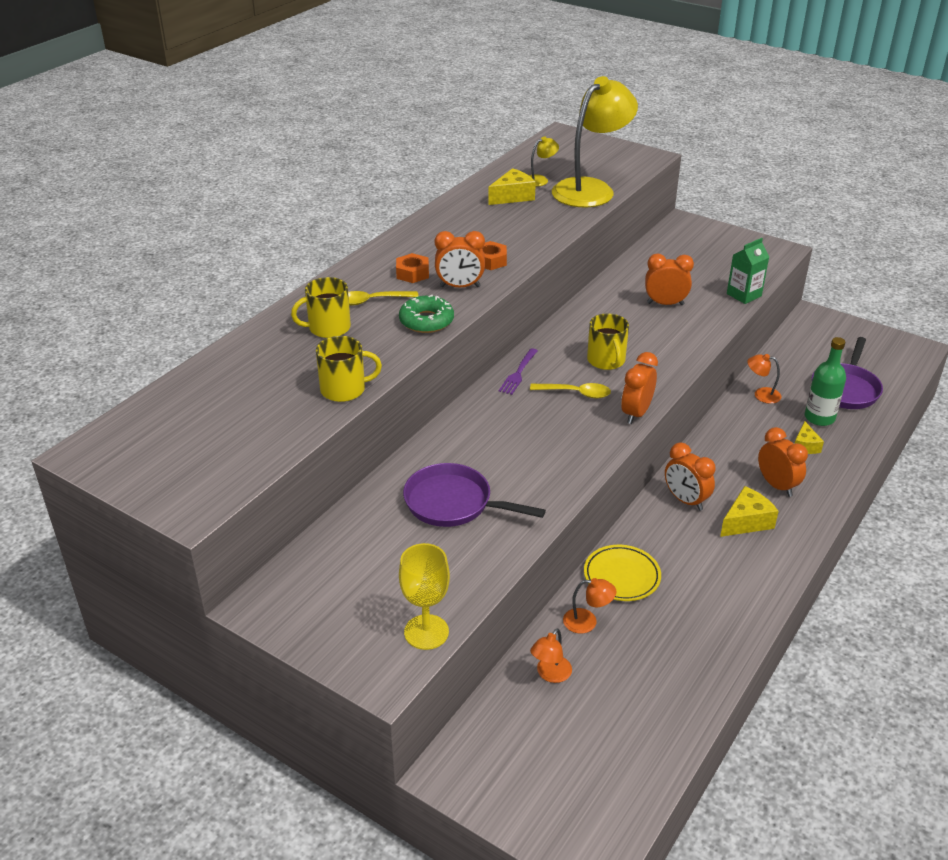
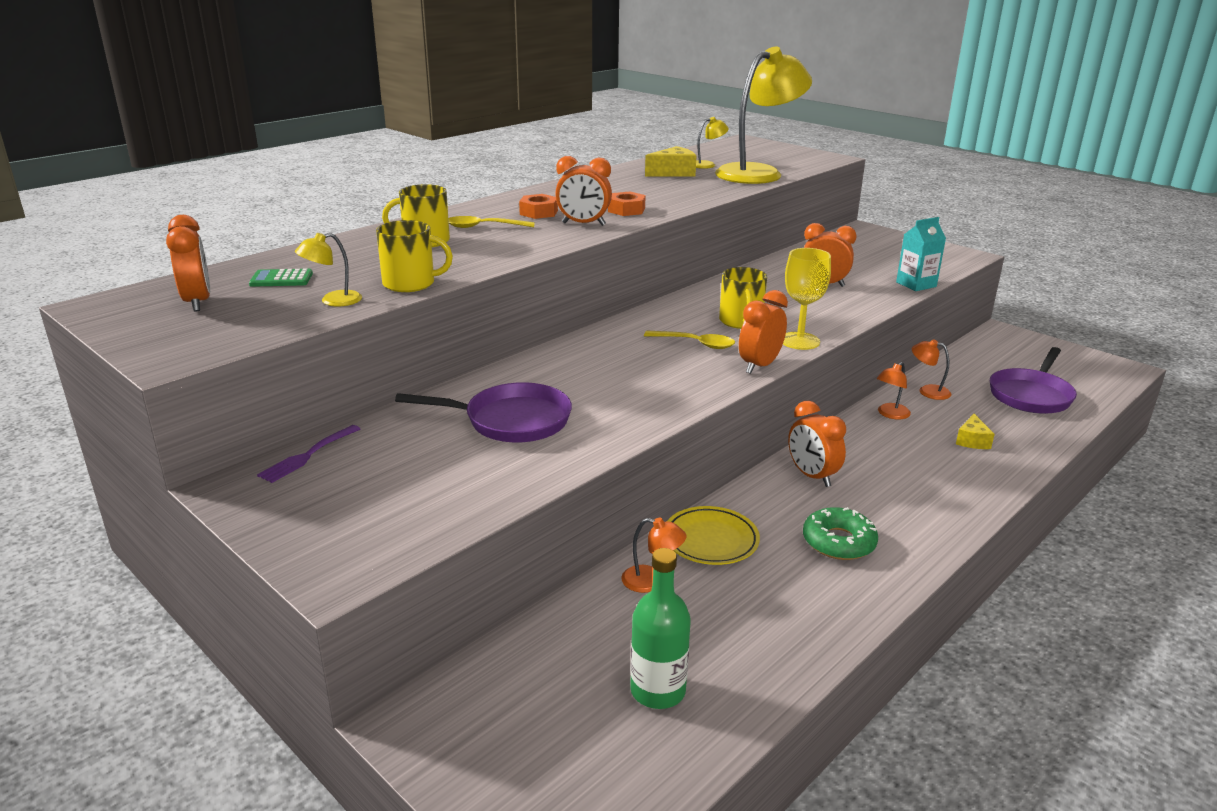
camera: 10 degrees right, 10 degrees down
(227, 397) = (281, 279): none -> green calculator
(289, 421) = (333, 301): none -> yellow lamp
(426, 321) = (533, 244): green donut -> green donut (838, 542)
(426, 632) = (414, 536): yellow goblet -> yellow goblet (799, 341)
(453, 503) = (511, 421): purple pan -> purple pan turned 150 degrees clockwise
(518, 373) = (637, 323): purple fork -> purple fork (308, 455)
(550, 674) = (584, 631): orange lamp -> orange lamp (890, 414)
(744, 295) = (916, 284): green carton -> turquoise carton
(746, 522) = (882, 504): yellow cheese -> none
(777, 485) = (929, 474): orange clock -> orange clock (197, 302)
(819, 418) = (994, 417): green bottle -> green bottle (658, 691)

